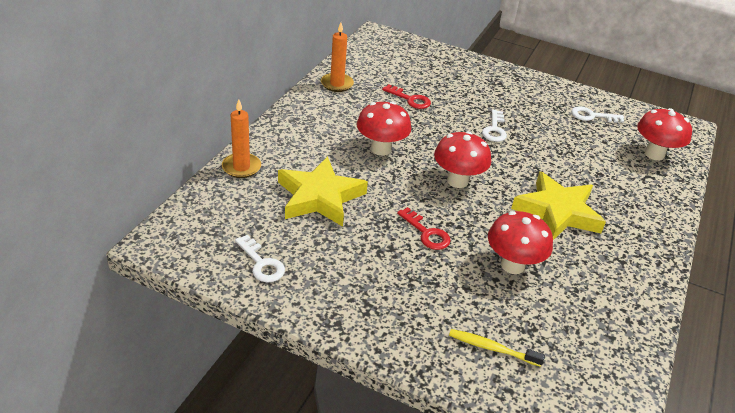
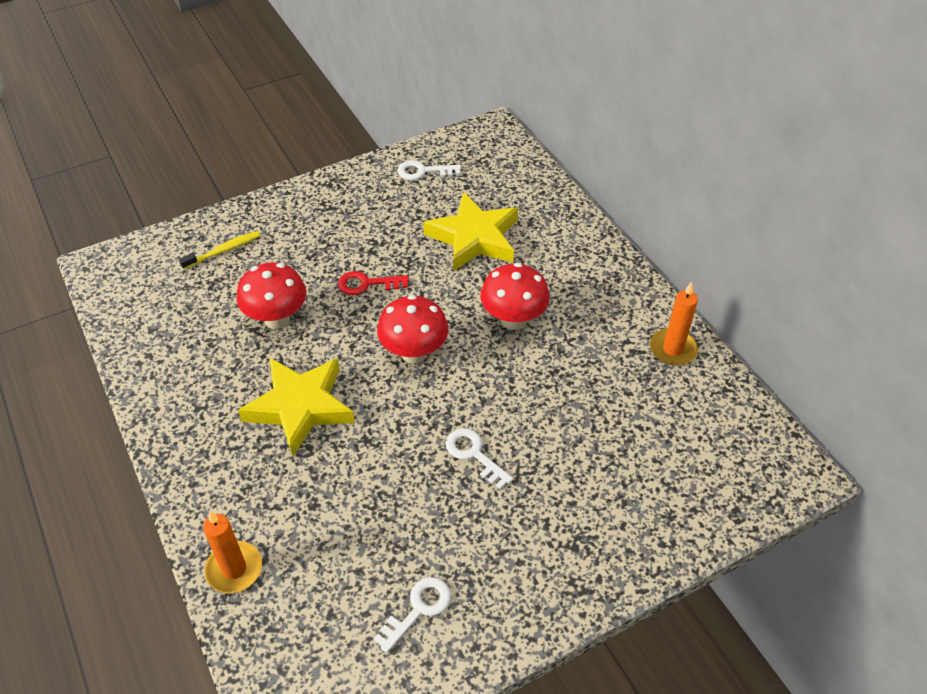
camera: 130 degrees right, 10 degrees up
(241, 167) = (557, 206): orange candle -> orange candle (234, 569)
(410, 99) = (595, 405): red key -> none
(654, 154) = (288, 613): red mushroom -> none

